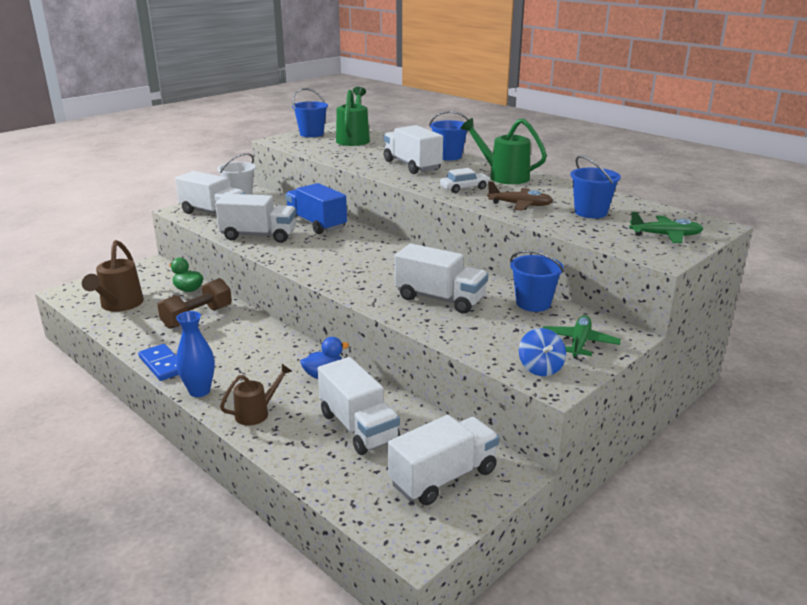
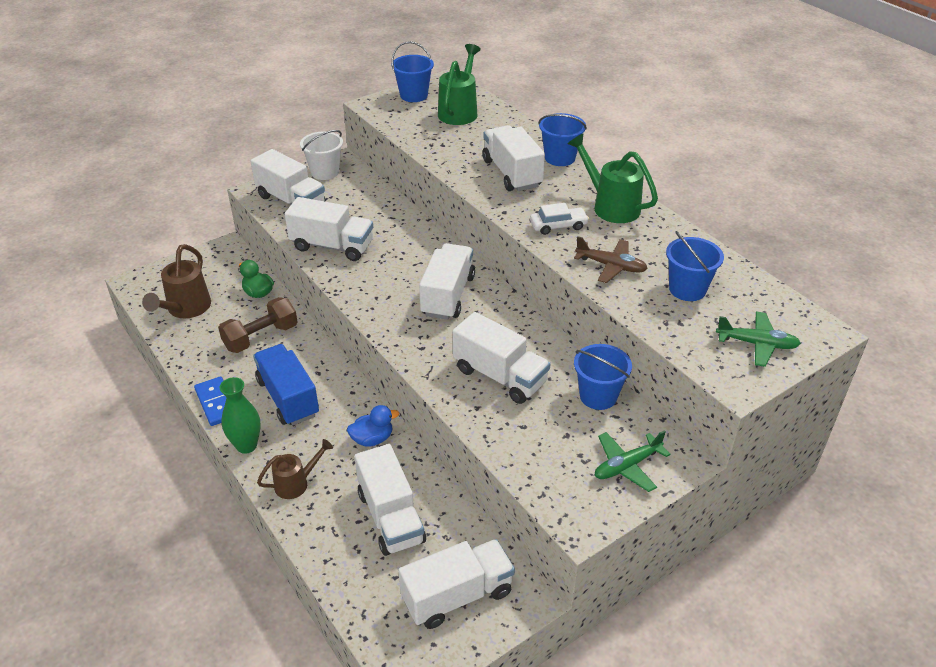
camera: 10 degrees right, 15 degrees up
(199, 391) = (246, 445): blue vase -> green vase
(316, 224) = (398, 232): blue truck -> blue truck (288, 398)
(374, 256) = (448, 295): none -> white truck
(540, 368) = (573, 498): blue spinning top -> none
(579, 343) = (627, 466): green plane -> green plane turned 150 degrees counterclockwise

